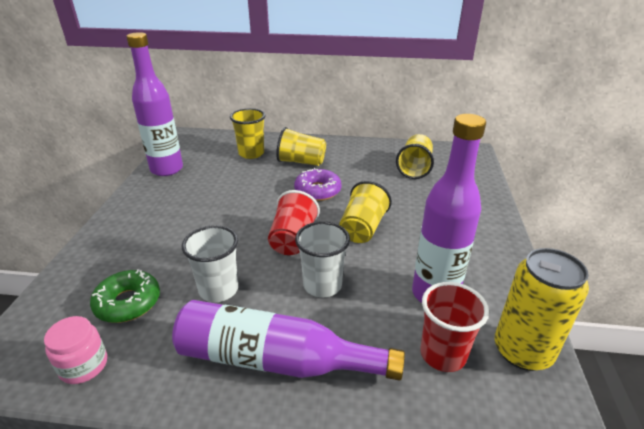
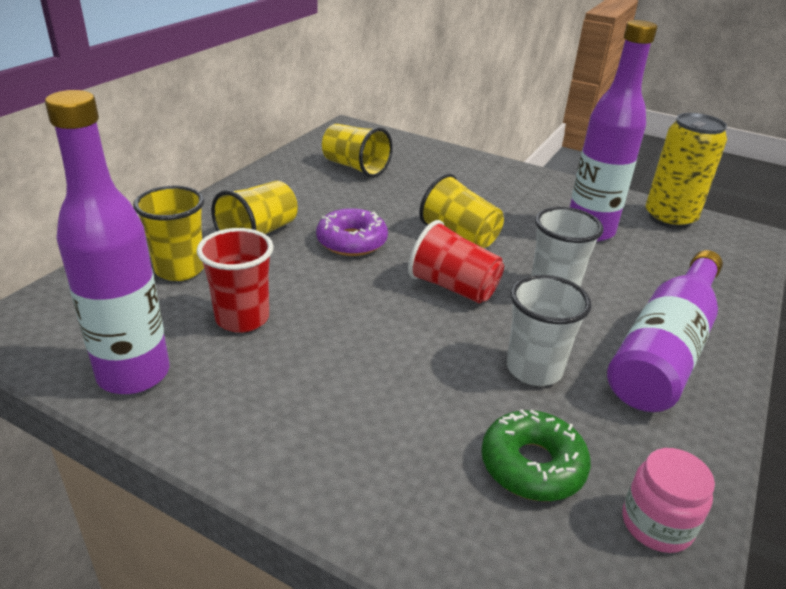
camera: 70 degrees left, 0 degrees up
(443, 354) = (669, 253): red cup -> red cup (242, 318)

